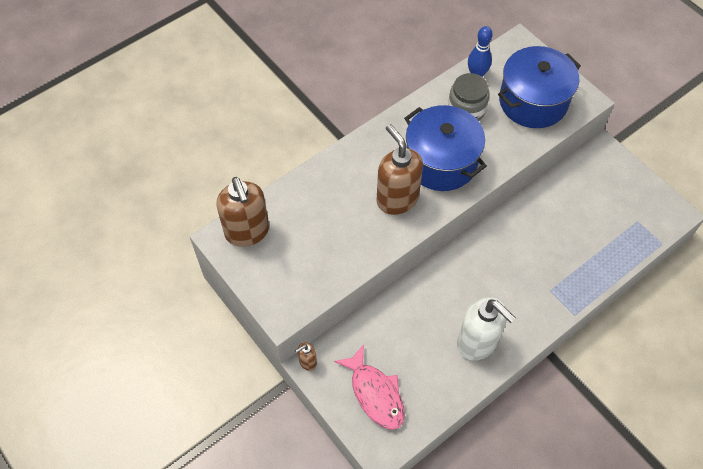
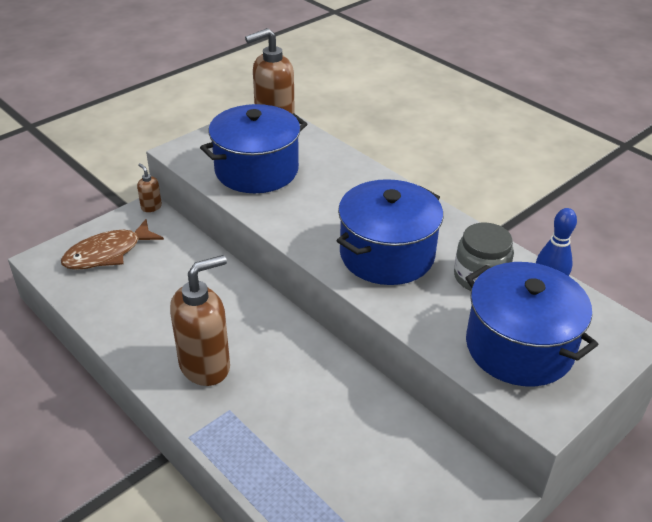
camera: 85 degrees right, 20 degrees down
(321, 248) = (256, 170): none -> blue pot
(375, 393) = (107, 253): pink fish -> brown fish
(397, 199) = (325, 220): brown soap dispenser -> brown soap dispenser (205, 366)
(477, 342) = (158, 334): white soap dispenser -> none

